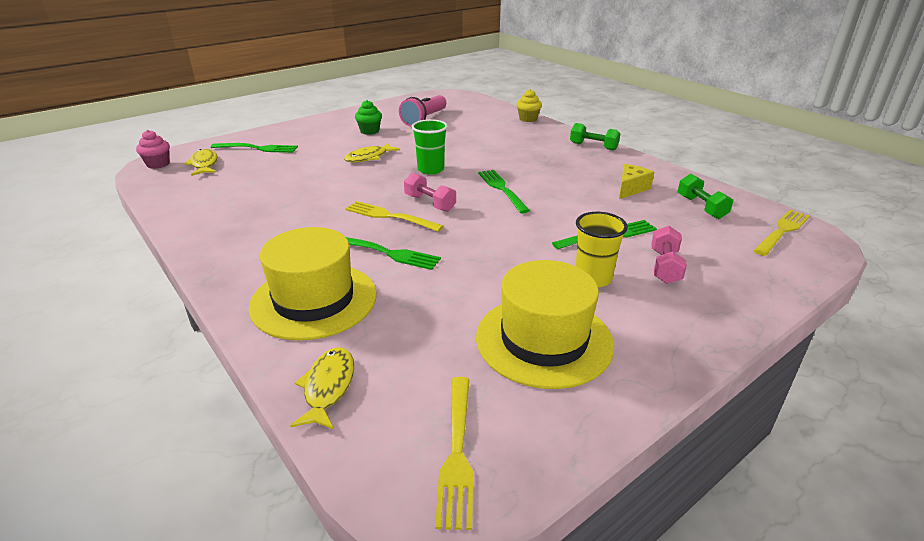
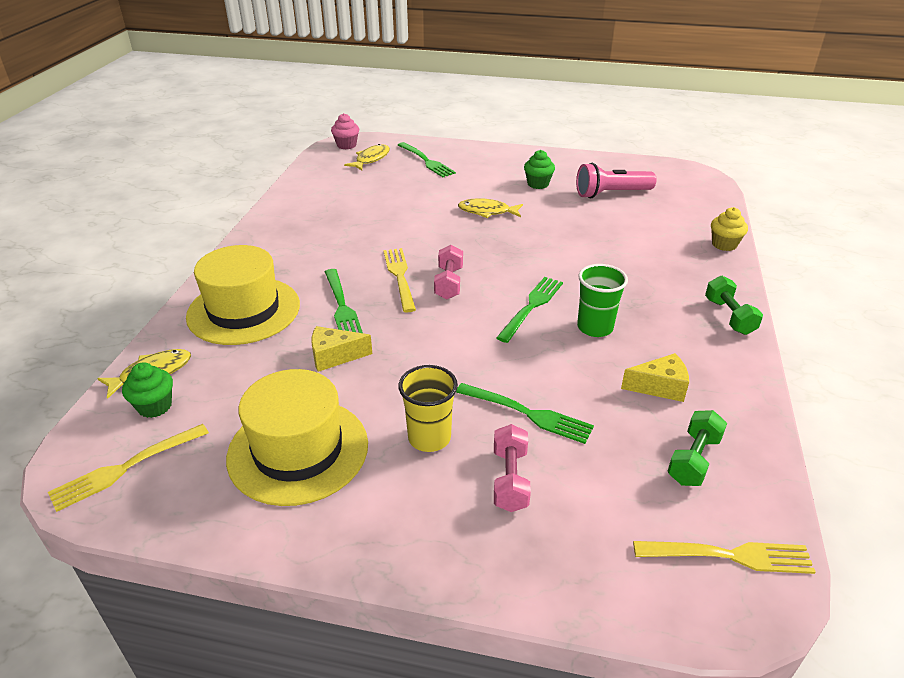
camera: 50 degrees right, 5 degrees up
(384, 402) = (155, 406): none -> green cupcake
(430, 169) = (512, 251): green cup -> green cup (595, 327)
(448, 280) = (334, 356): none -> yellow cheese
(664, 267) = (510, 479): pink dumbbell -> pink dumbbell turned 60 degrees counterclockwise

